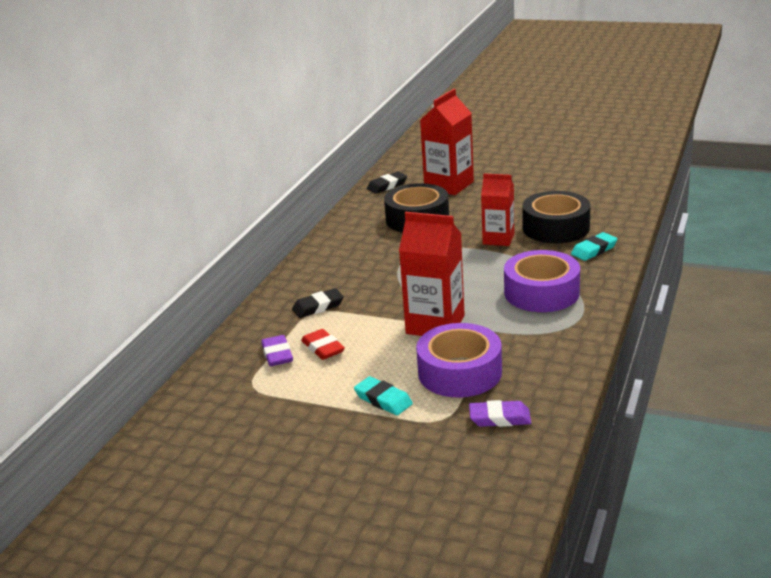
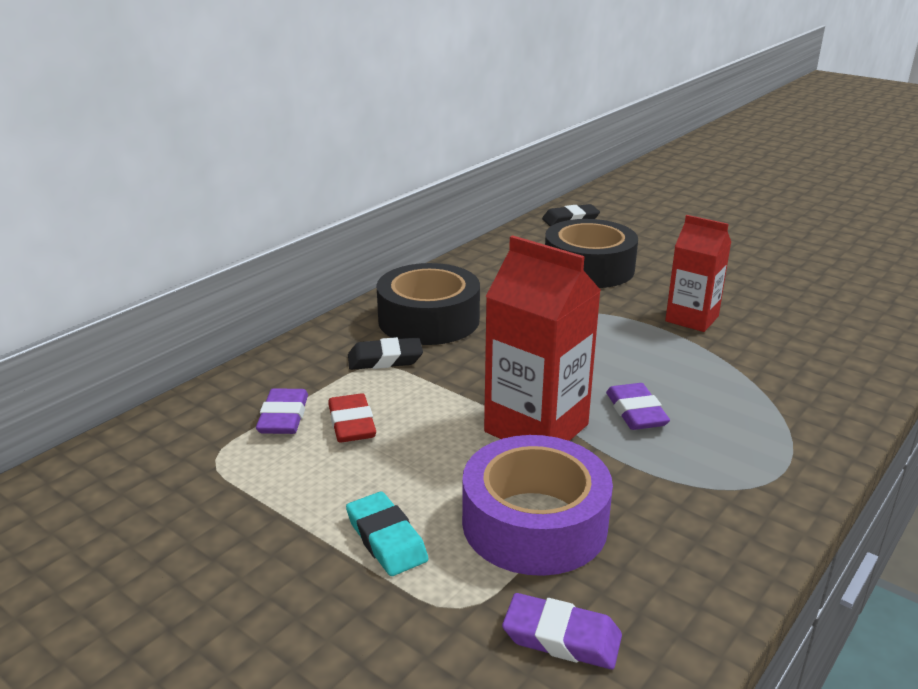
camera: 15 degrees right, 0 degrees up
(449, 185) = (653, 234): red carton -> none
(488, 302) = (636, 412): none -> purple eraser
(541, 292) = (727, 416): purple tape -> none
(556, 228) = (786, 320): black tape -> black tape (429, 320)
(594, 250) = (837, 366): turquoise eraser -> none

